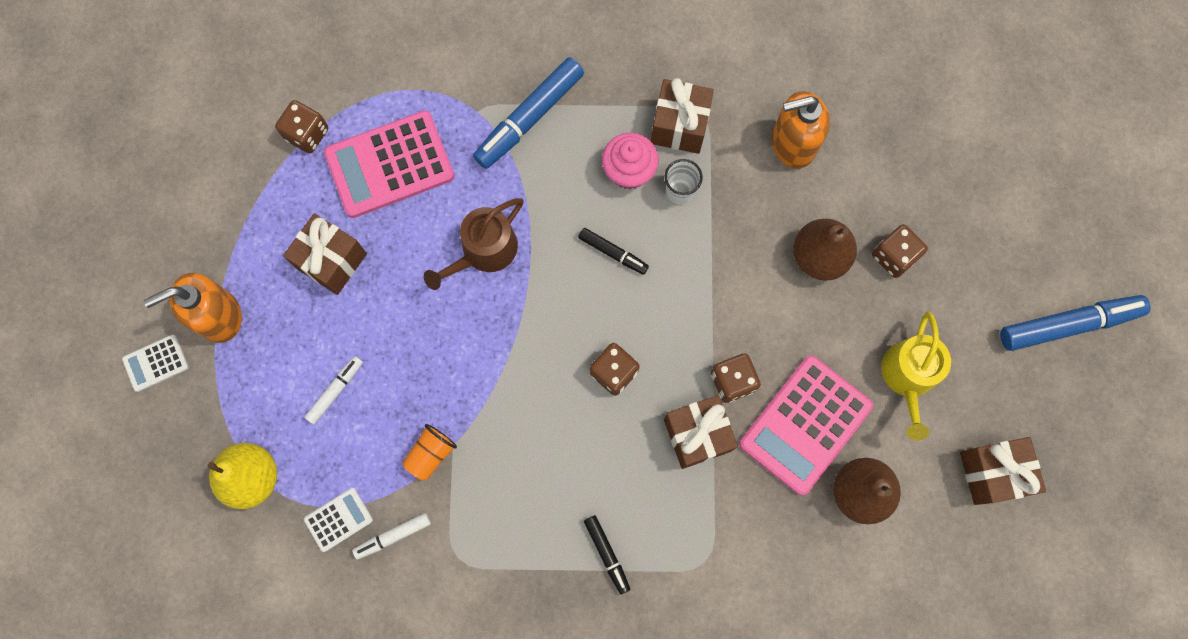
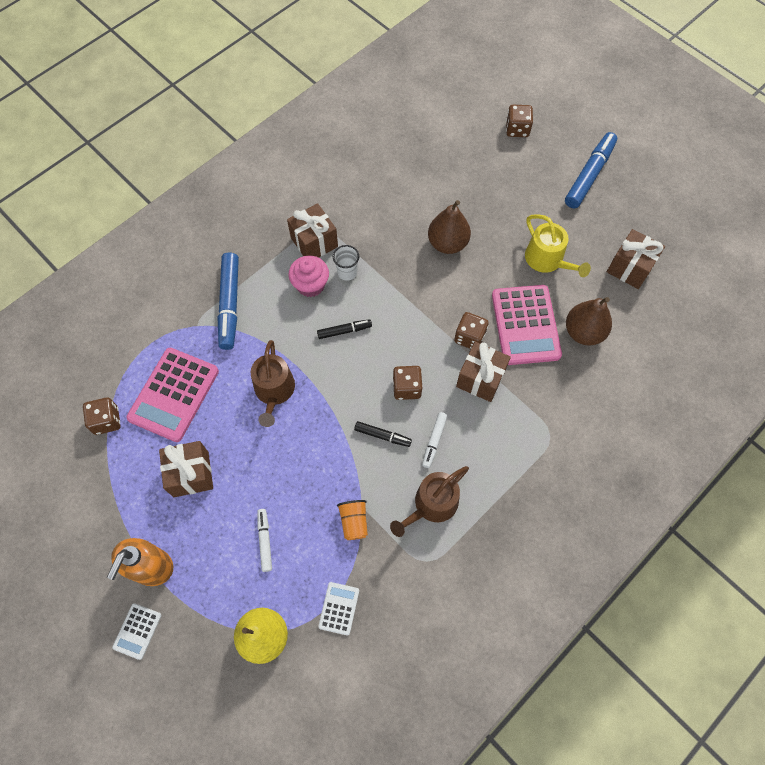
camera: 45 degrees left, 10 degrees down
(393, 536) = (379, 586): white marker -> white marker (434, 441)
(518, 511) = (432, 505): none -> brown watering can
(607, 554) = (499, 480): black marker -> black marker (382, 436)
(792, 144) = (379, 204): orange soap dispenser -> none
(893, 256) = (481, 213): brown dice -> brown dice (517, 129)

